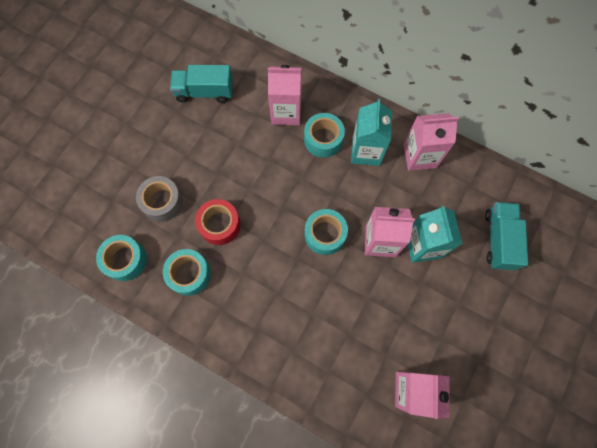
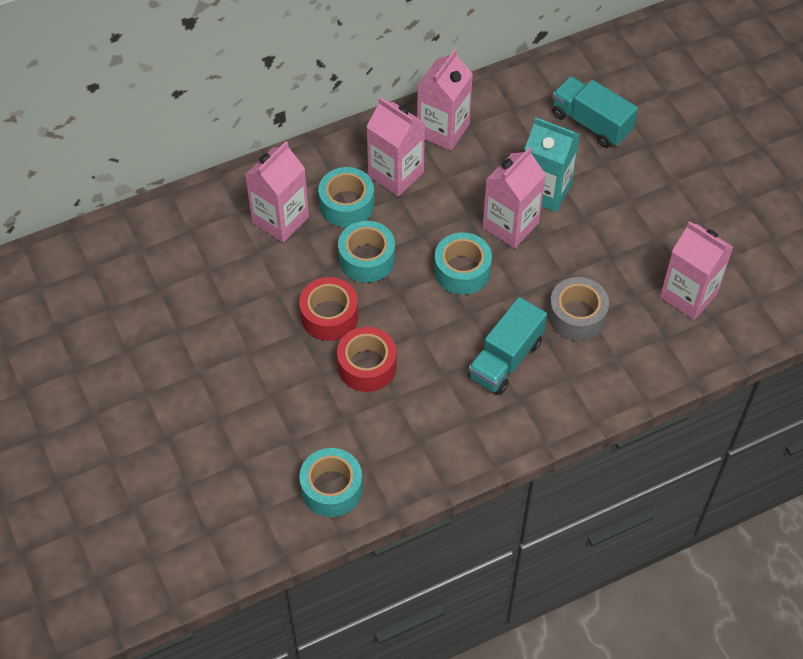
camera: 55 degrees left, 15 degrees down
(162, 202) = (288, 409): grey tape -> grey tape (577, 316)
(189, 274) = (403, 430): turquoise tape -> turquoise tape (367, 259)
(205, 92) = (178, 285): turquoise truck -> turquoise truck (505, 359)
(239, 181) = (329, 316): none -> red tape
(366, 151) = (396, 174): turquoise carton -> pink carton

